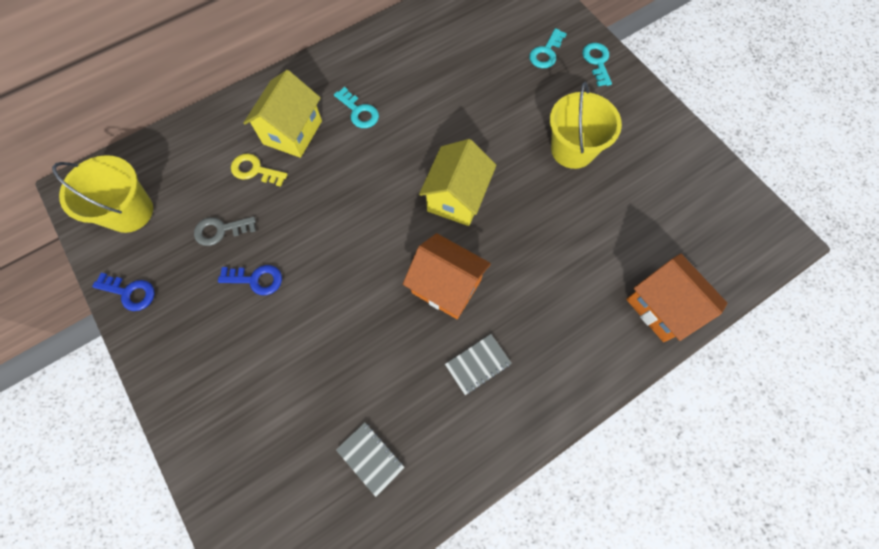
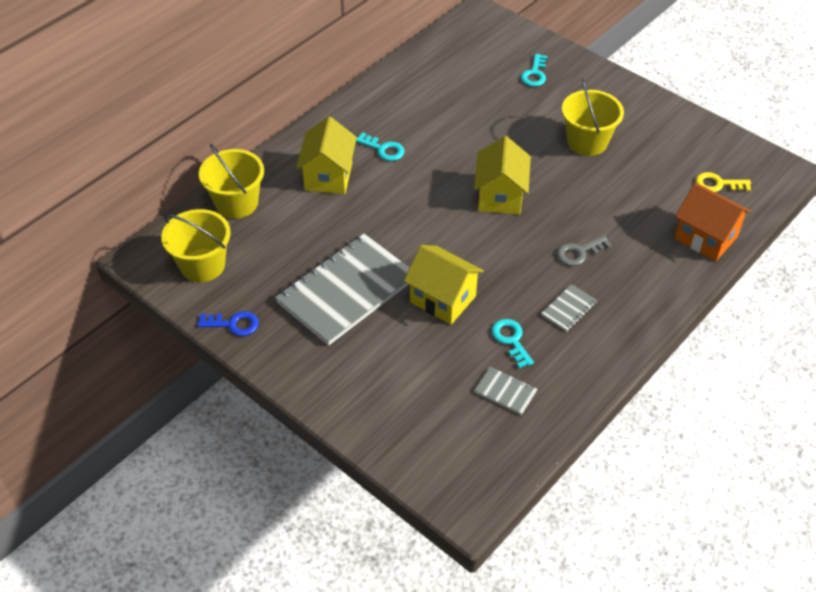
camera: 15 degrees left, 20 degrees down
(192, 144) = (236, 203): none -> yellow bucket
(220, 230) = (296, 262): grey key -> grey key (579, 252)
(255, 170) = (306, 211): yellow key -> yellow key (718, 184)
(256, 279) = (346, 291): blue key -> grey notebook
(349, 316) = (443, 299): none -> yellow house
(446, 286) = (518, 261): orange house -> none
(597, 62) = (582, 73): turquoise key -> turquoise key (511, 340)

